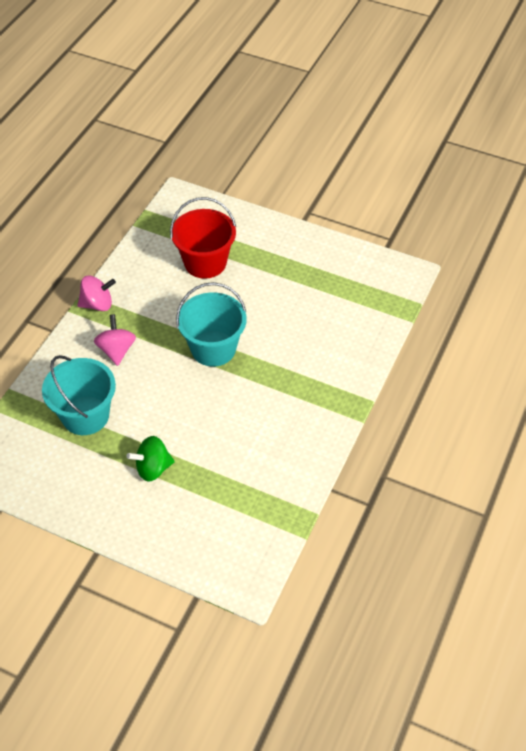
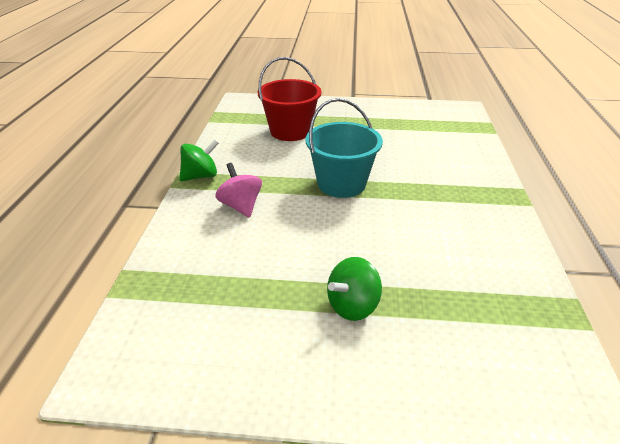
camera: 20 degrees left, 15 degrees down
(85, 415) = (235, 272): turquoise bucket -> none
(97, 304) = (201, 176): pink spinning top -> green spinning top

